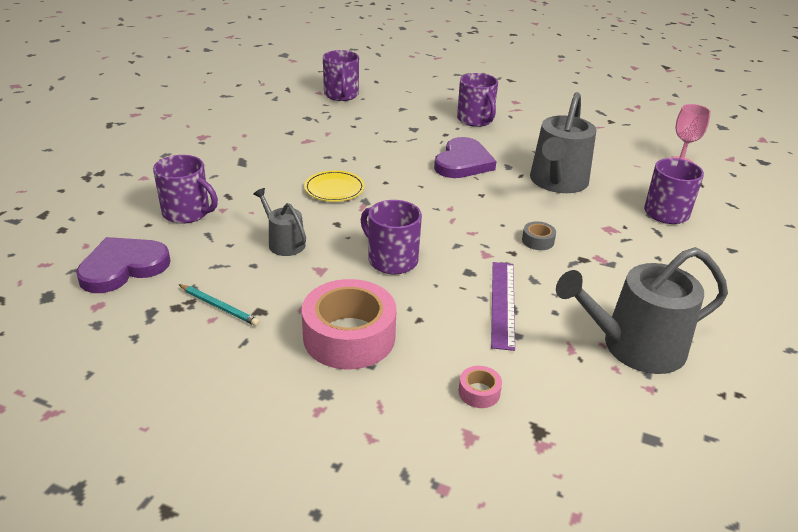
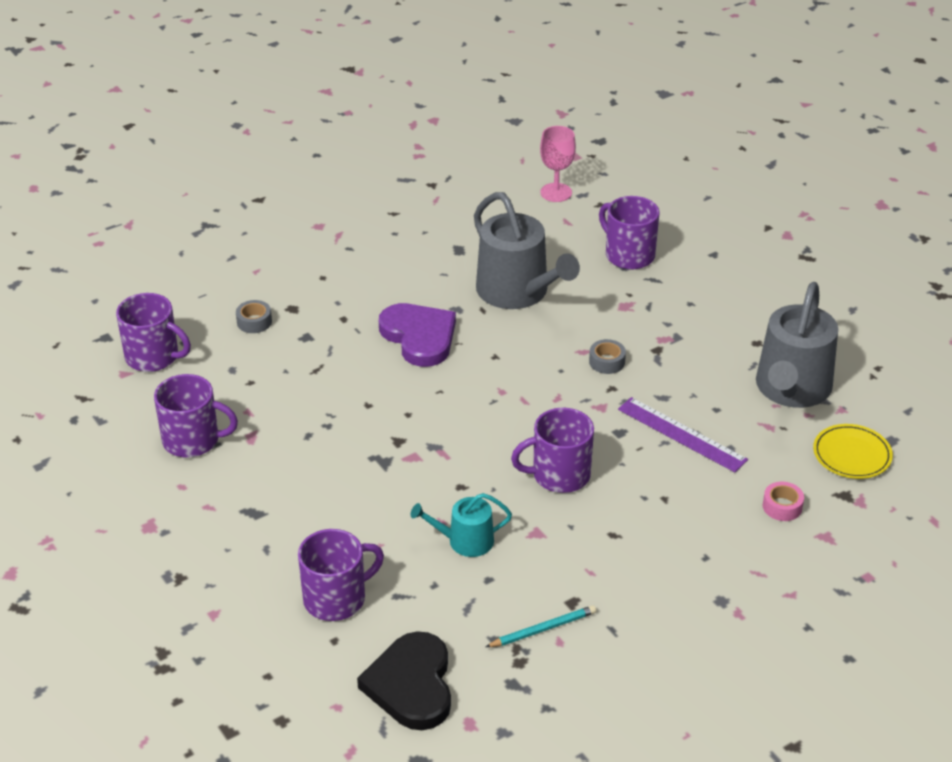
camera: 55 degrees left, 5 degrees up
(123, 267) = (411, 685): purple heart -> black heart
(283, 242) = (465, 541): grey watering can -> turquoise watering can
(334, 189) = (388, 460): yellow plate -> yellow plate (852, 455)
(349, 337) = (656, 555): pink tape -> none
(406, 111) = (254, 322): none -> grey tape
(475, 120) = (332, 279): purple mug -> purple mug (192, 440)

